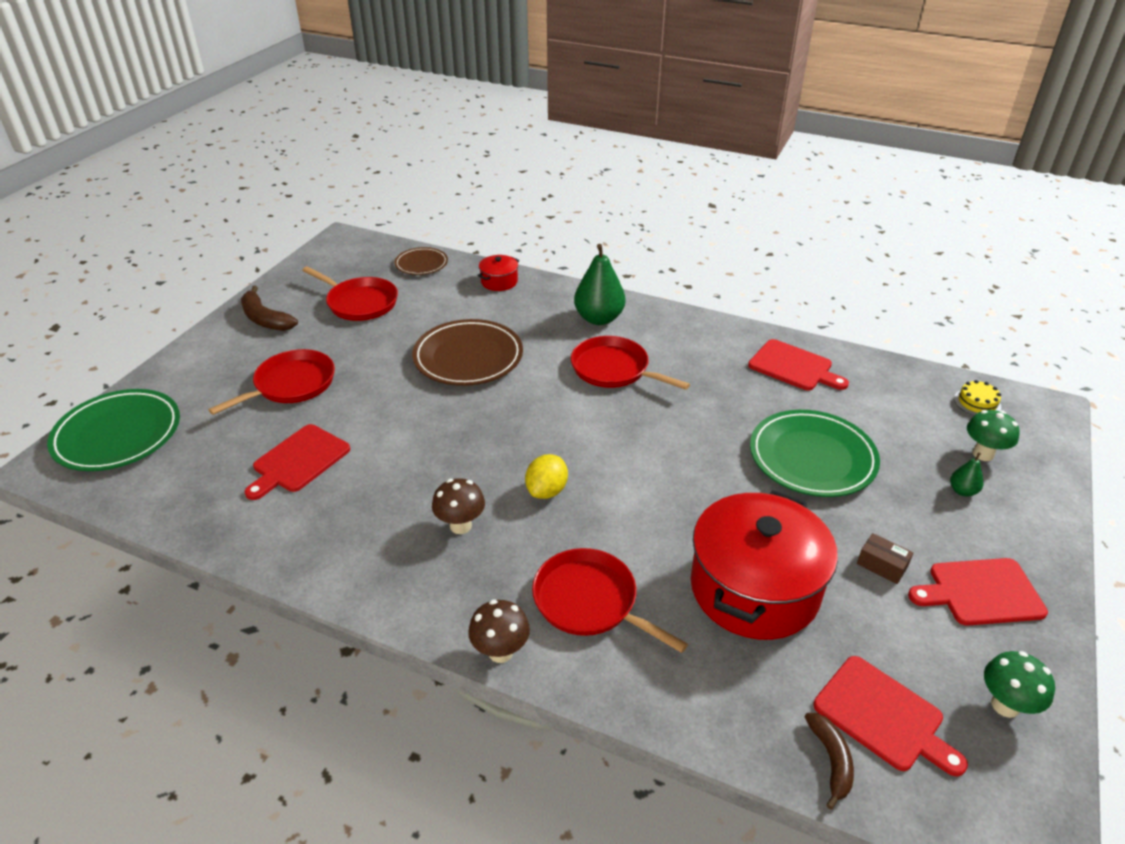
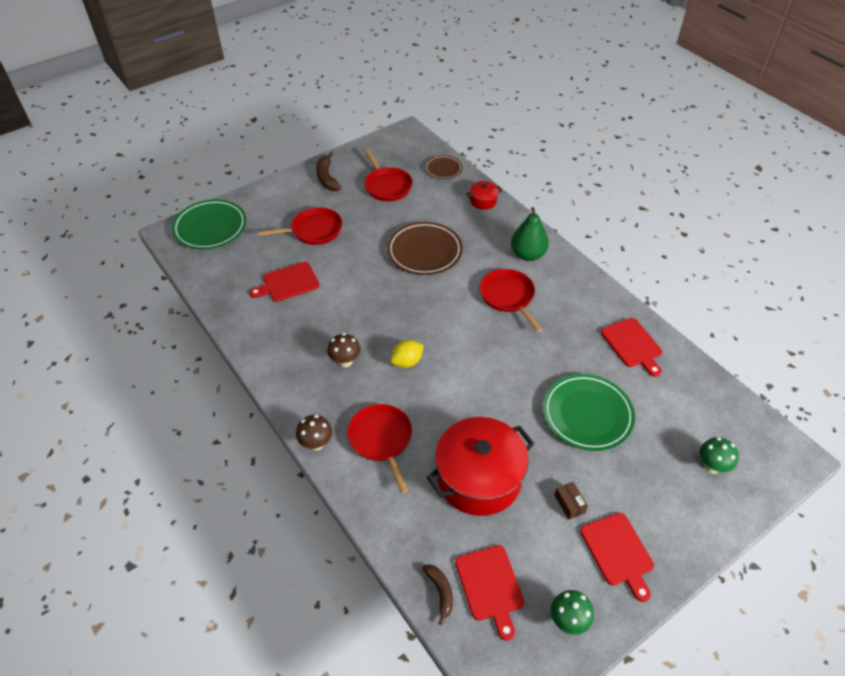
camera: 30 degrees right, 10 degrees up
(831, 761) = (440, 592): brown banana -> brown banana turned 45 degrees counterclockwise
(962, 491) = (670, 484): green pear -> none
(977, 402) = (745, 429): yellow cake -> none
(981, 592) = (618, 552): red cutting board -> red cutting board turned 135 degrees counterclockwise

